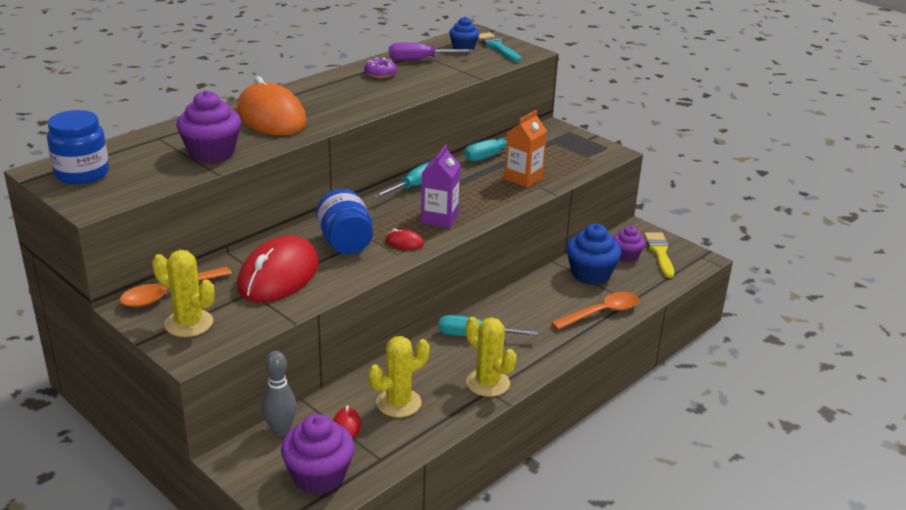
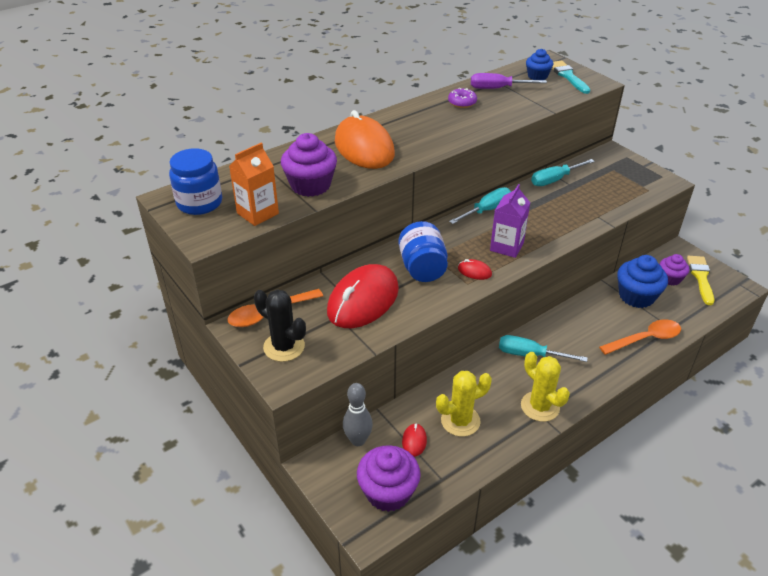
camera: 10 degrees right, 10 degrees up
(189, 323) = (284, 347): yellow cactus -> black cactus
(523, 178) = (583, 207): orange carton -> orange carton (257, 213)

